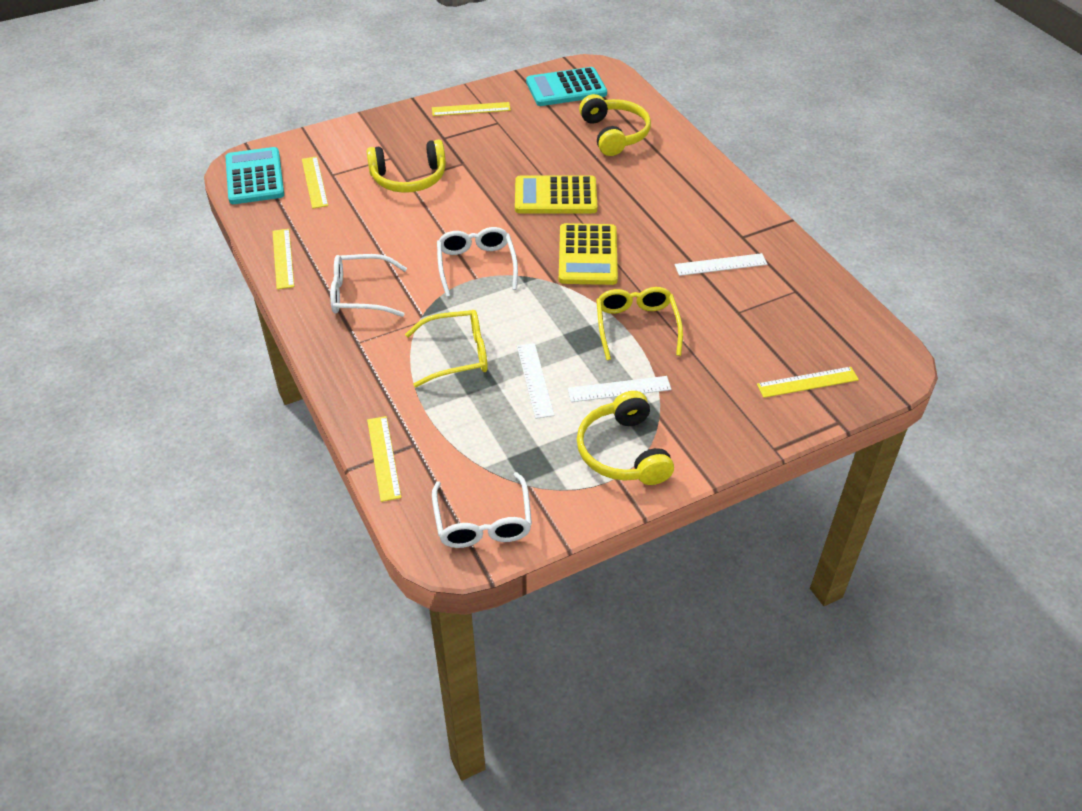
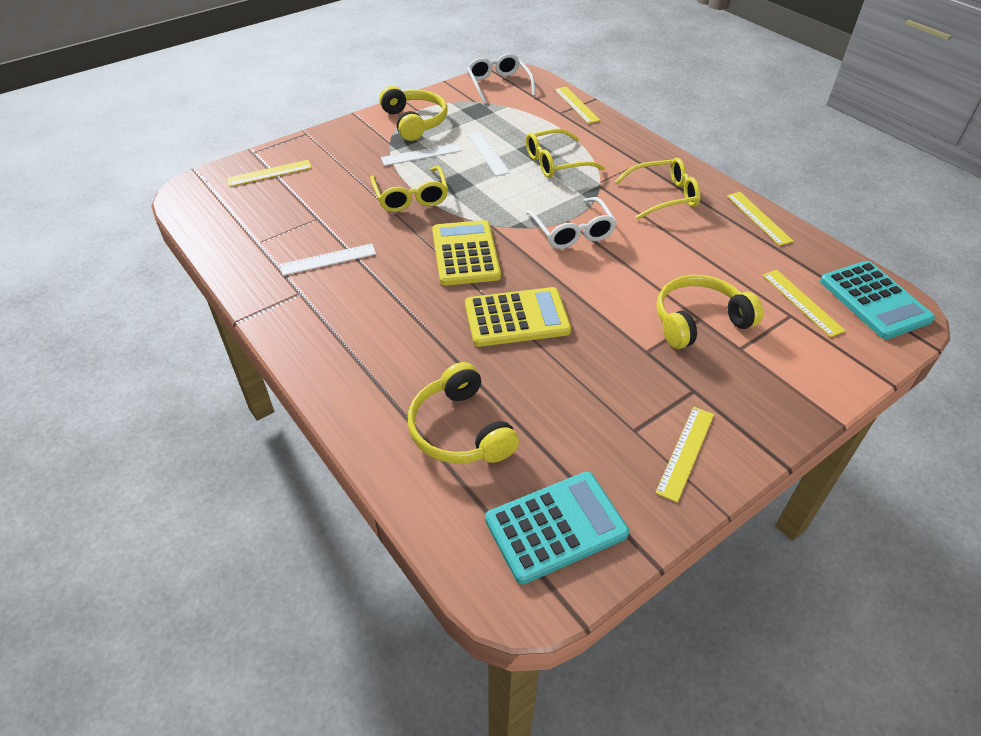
camera: 170 degrees right, 0 degrees up
(361, 294) = (663, 196): white glasses -> yellow glasses
(471, 109) = (685, 452): yellow ruler -> yellow ruler turned 45 degrees counterclockwise

